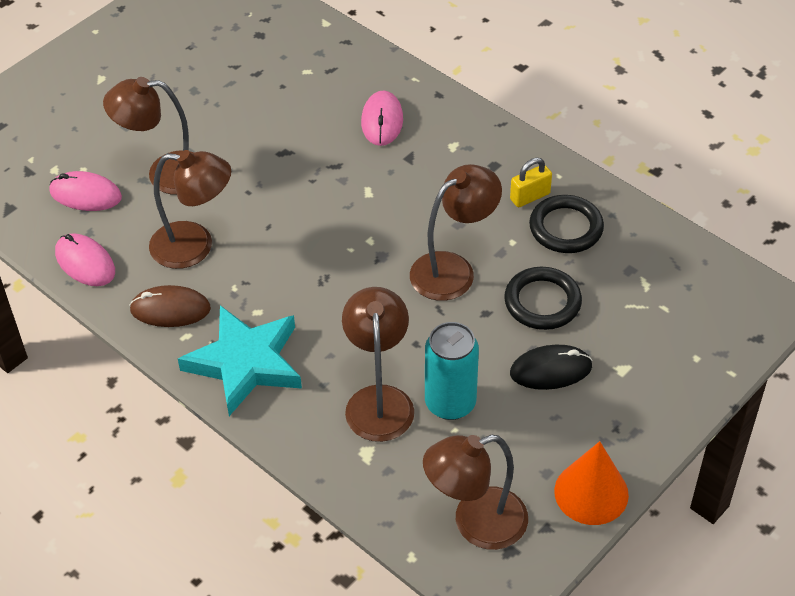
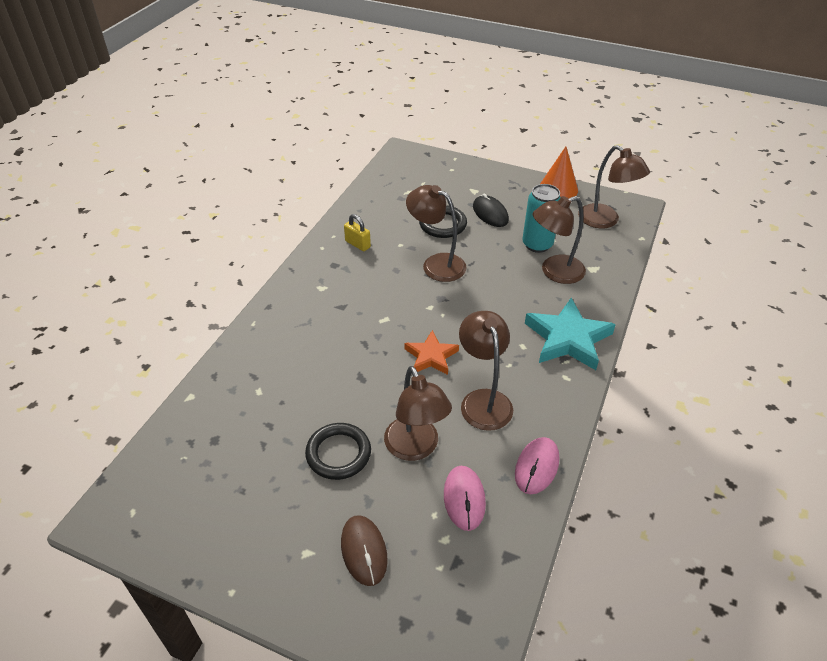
camera: 110 degrees left, 5 degrees down
(170, 309) = (549, 394): brown mouse -> brown mouse (364, 551)
(284, 219) = (431, 356): none -> orange star
(382, 121) = (307, 330): pink mouse -> none
(566, 228) = (378, 225): black ring -> black ring (338, 453)

